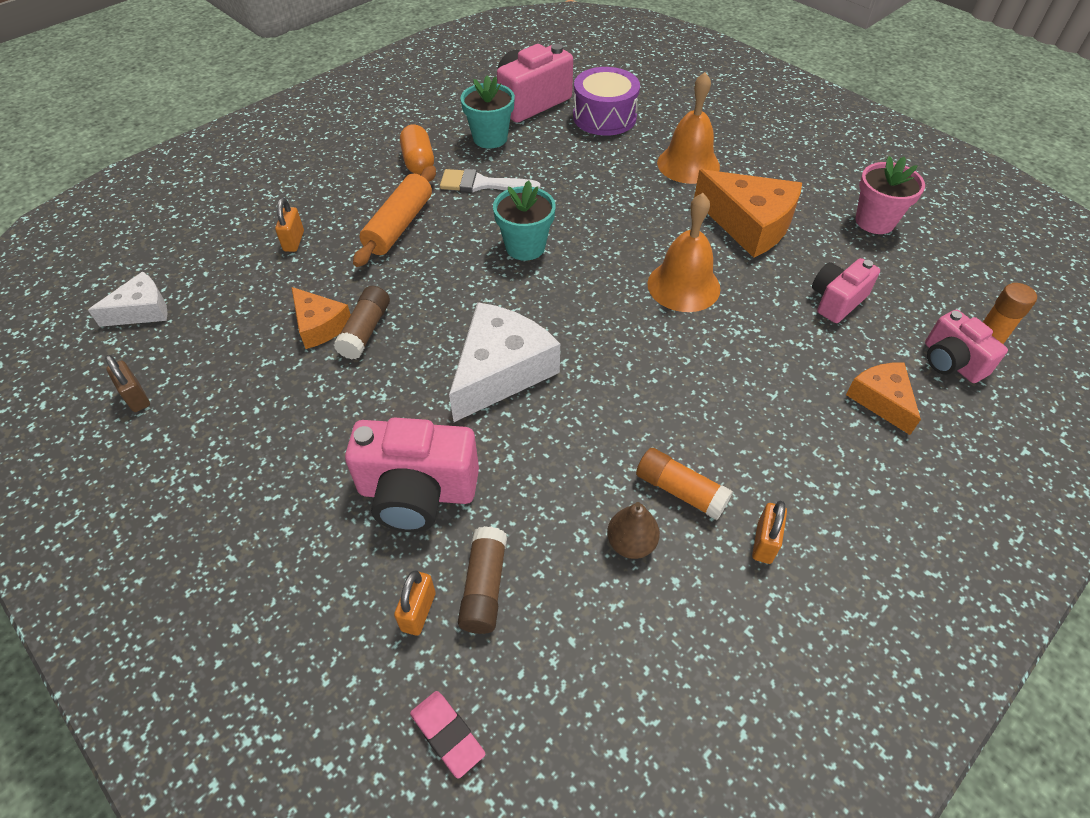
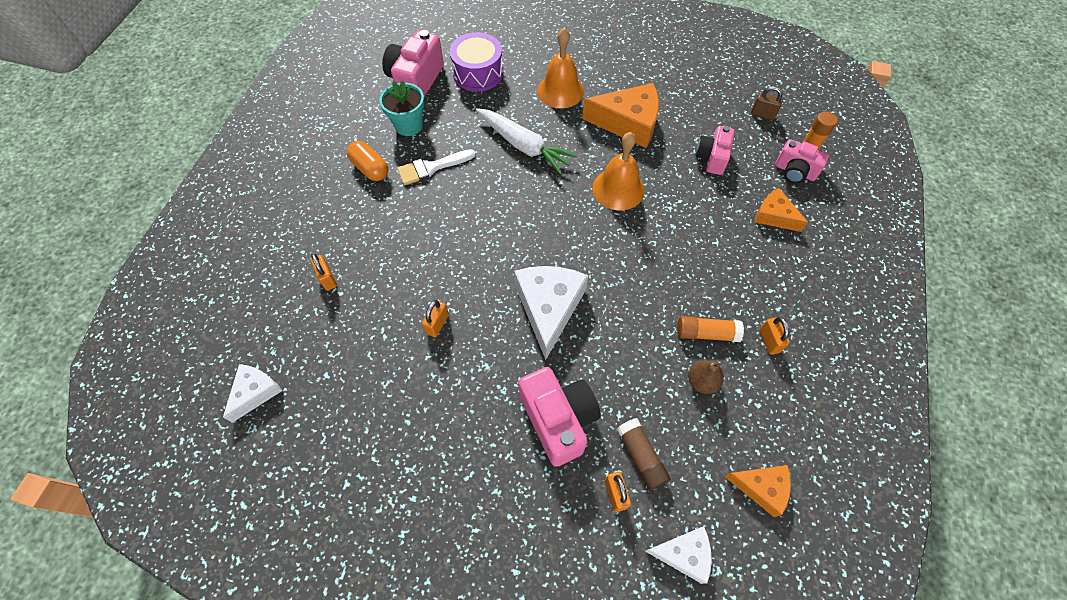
camera: 30 degrees left, 10 degrees up
(136, 397) = (312, 460): brown padlock -> brown padlock (762, 114)
(320, 325) = (402, 336): orange cheese -> orange cheese (761, 487)
(365, 331) = (437, 324): brown glue stick -> orange padlock
(399, 226) = (397, 229): orange rolling pin -> none
(417, 492) = (558, 420): pink camera -> pink camera turned 90 degrees counterclockwise
(447, 735) = (683, 554): pink eraser -> white cheese
(525, 247) = (498, 206): turquoise flower pot -> none
(602, 201) = (524, 146): none -> white carrot
(875, 221) = (699, 88): pink flower pot -> none

